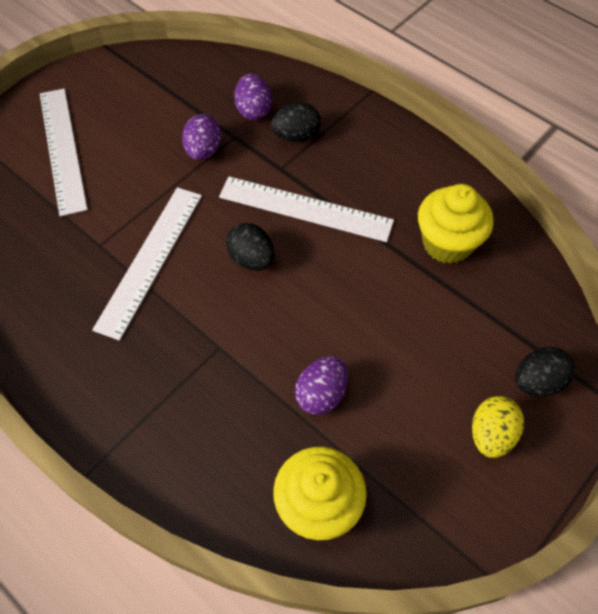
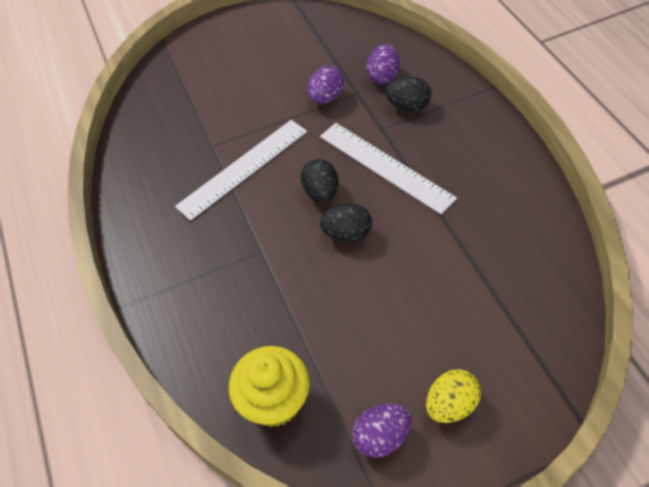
camera: 30 degrees right, 5 degrees down
(62, 149) = (221, 67): white ruler -> none
(321, 394) = (322, 316): purple egg -> purple egg (381, 437)
(447, 243) = (495, 232): yellow cupcake -> none
(537, 381) = (518, 377): black egg -> black egg (347, 234)

